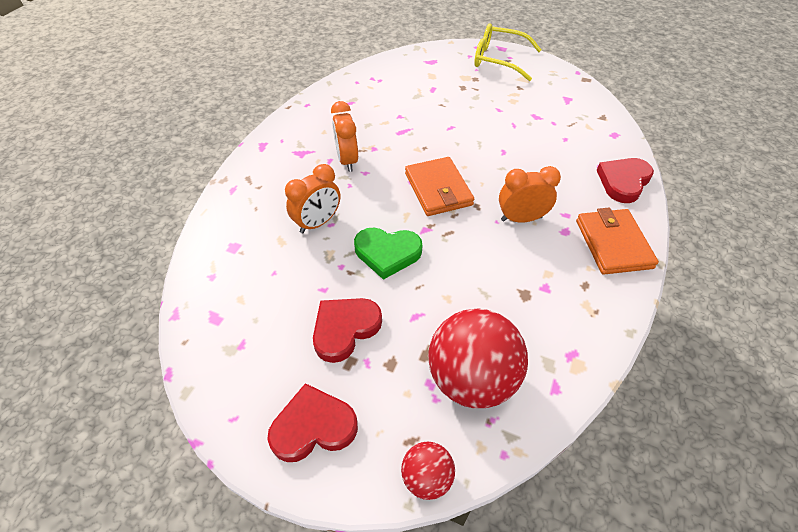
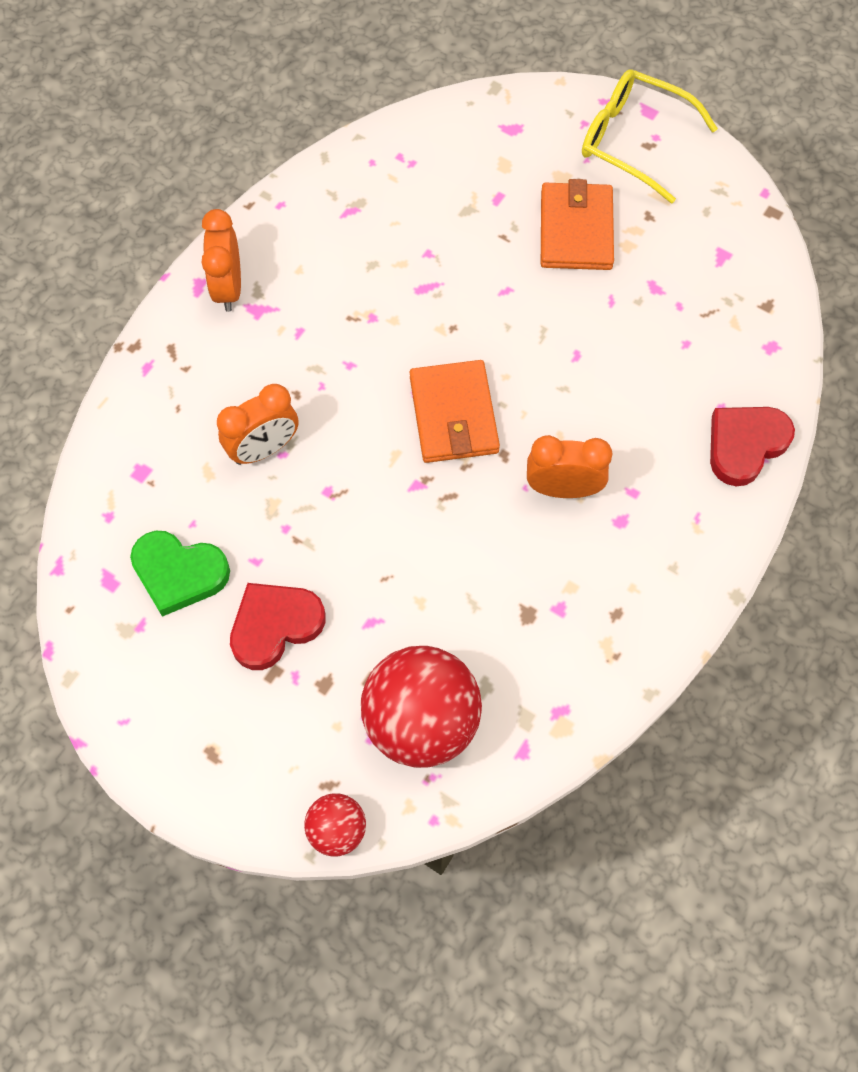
camera: 10 degrees right, 15 degrees up
(313, 426) = (216, 748): red heart -> none
(347, 160) = (326, 336): orange clock -> orange clock (228, 288)
(387, 253) = (354, 517): green heart -> green heart (179, 573)
(613, 244) = (682, 554): orange wallet -> orange wallet (576, 230)

